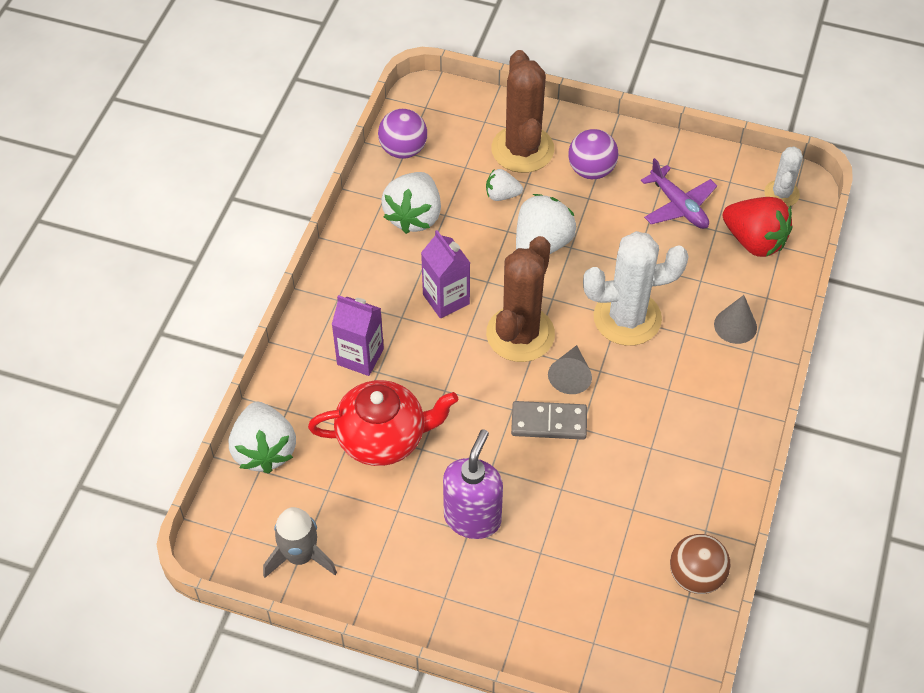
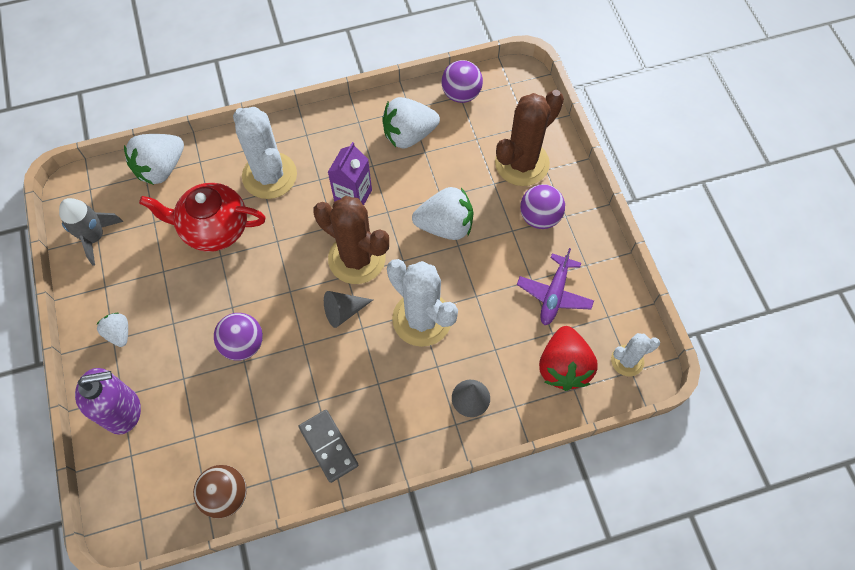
camera: 55 degrees right, 10 degrees up
(360, 357) = (269, 175): purple carton -> white cactus
(383, 438) = (214, 228): red teapot -> red teapot turned 135 degrees clockwise
(472, 518) = (185, 319): purple soap dispenser -> purple soap dispenser (123, 411)
(502, 195) = (470, 175): white strawberry -> white strawberry (119, 333)
(520, 334) = (357, 258): brown cactus -> brown cactus turned 45 degrees clockwise
(541, 480) = (243, 344): none -> purple ball
(549, 422) = (294, 321): grey domino -> grey domino (328, 446)

